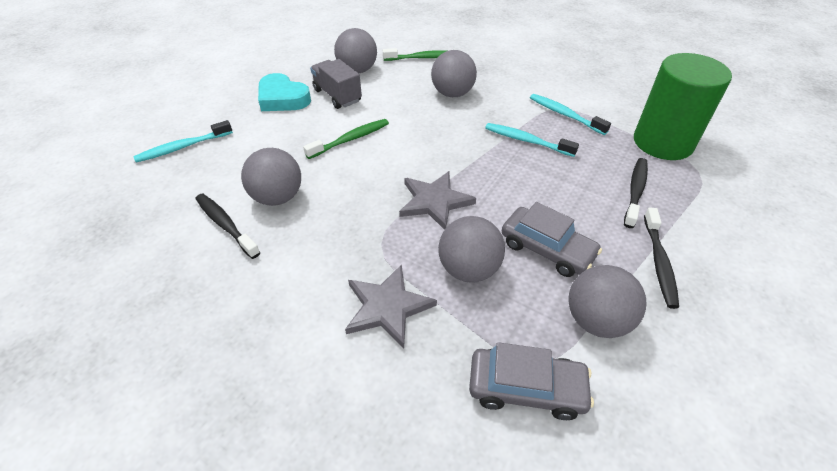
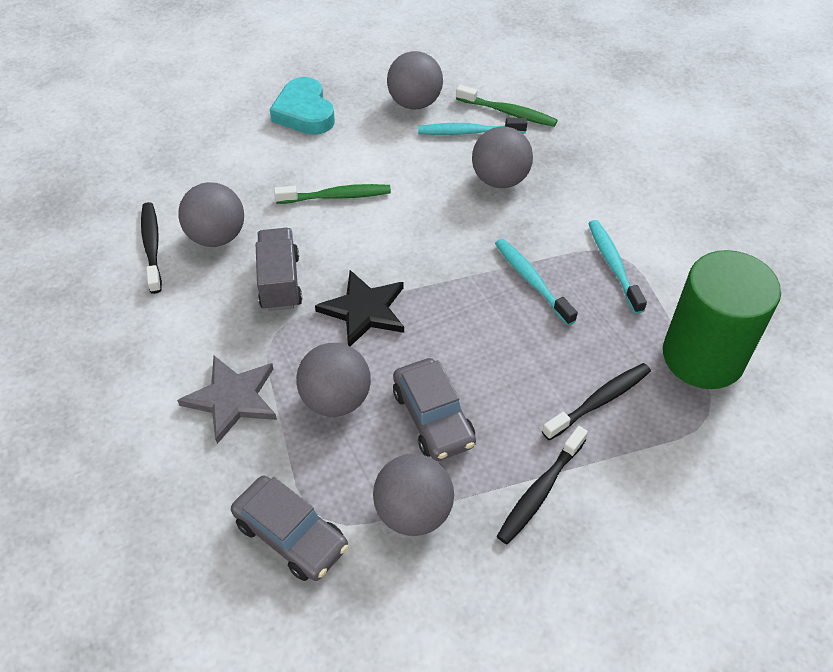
camera: 30 degrees right, 5 degrees up
(183, 147) = (168, 138): turquoise toothbrush -> turquoise toothbrush (468, 132)
(337, 96) = (365, 131): grey truck -> grey truck (280, 282)
(434, 201) = (364, 310): grey star -> black star

